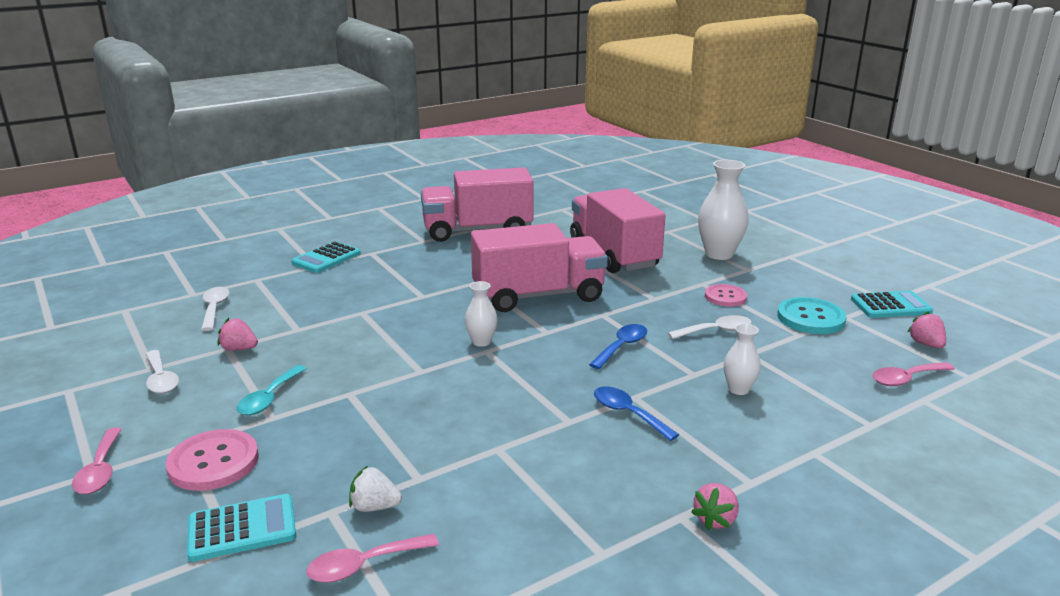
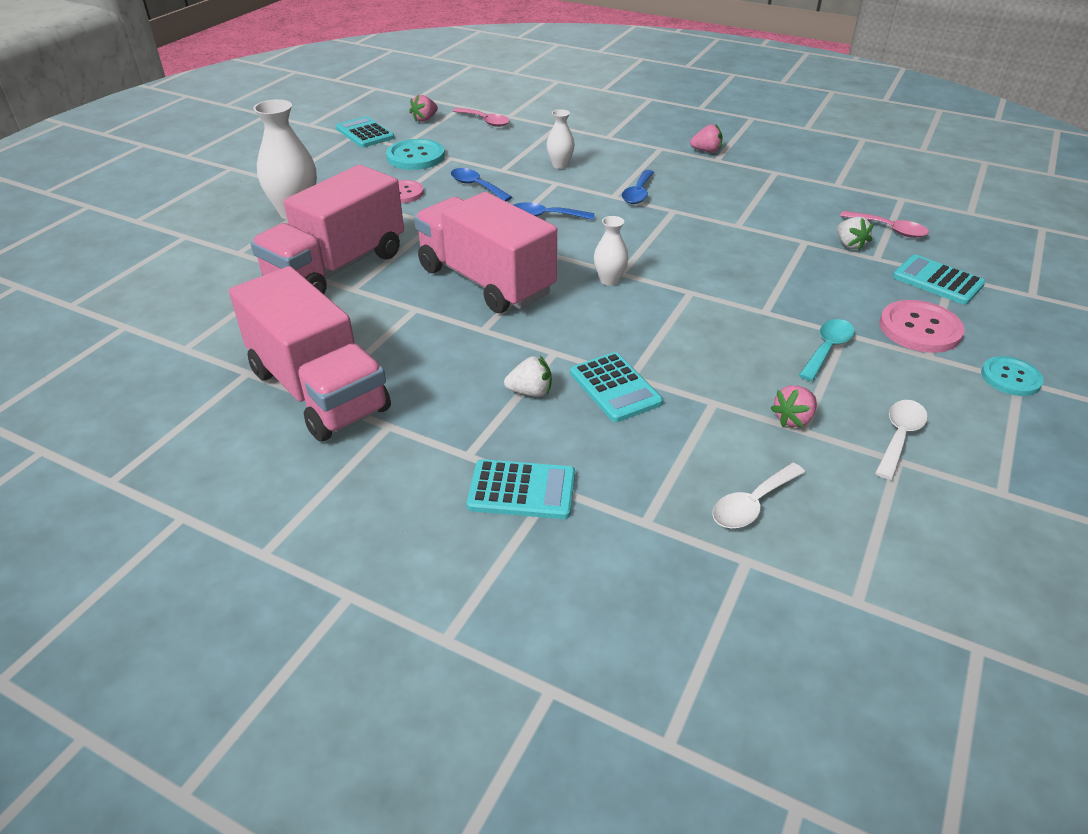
camera: 120 degrees left, 15 degrees up
(100, 470) = (1010, 378): pink spoon -> turquoise button
(239, 349) = (793, 419): pink strawberry -> pink strawberry turned 60 degrees clockwise
(269, 398) = (827, 349): turquoise spoon -> turquoise spoon turned 45 degrees counterclockwise
(359, 303) = (615, 388): none -> turquoise calculator
(395, 279) = (530, 392): none -> white strawberry
(716, 331) = (476, 186): white spoon -> blue spoon

